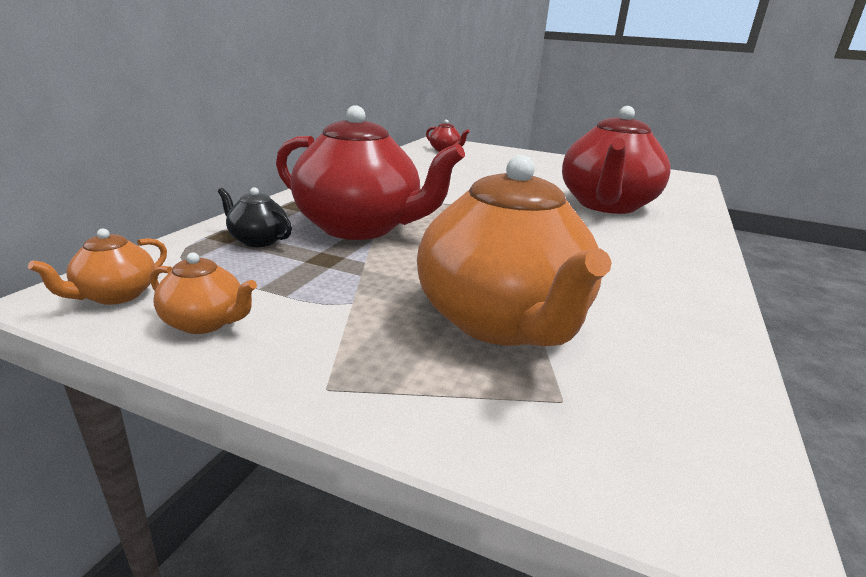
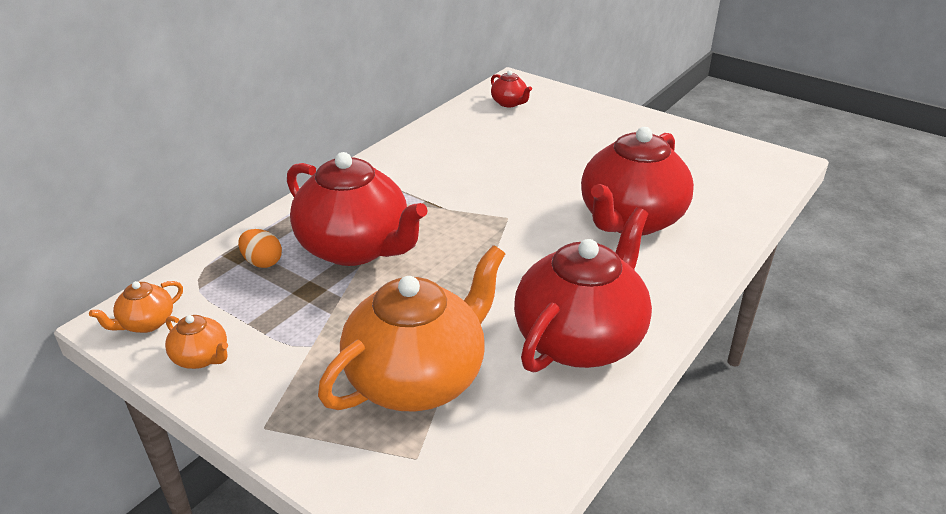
camera: 15 degrees right, 10 degrees up
(258, 240) = (262, 262): black teapot -> orange egg
(502, 322) = (418, 378): orange teapot -> orange teapot turned 135 degrees counterclockwise
(645, 279) = (580, 339): none -> red teapot

